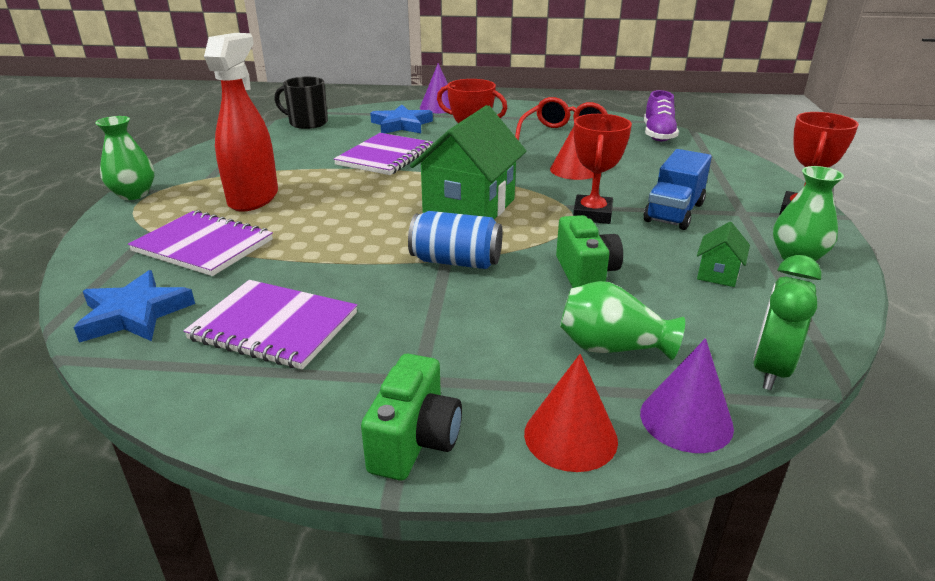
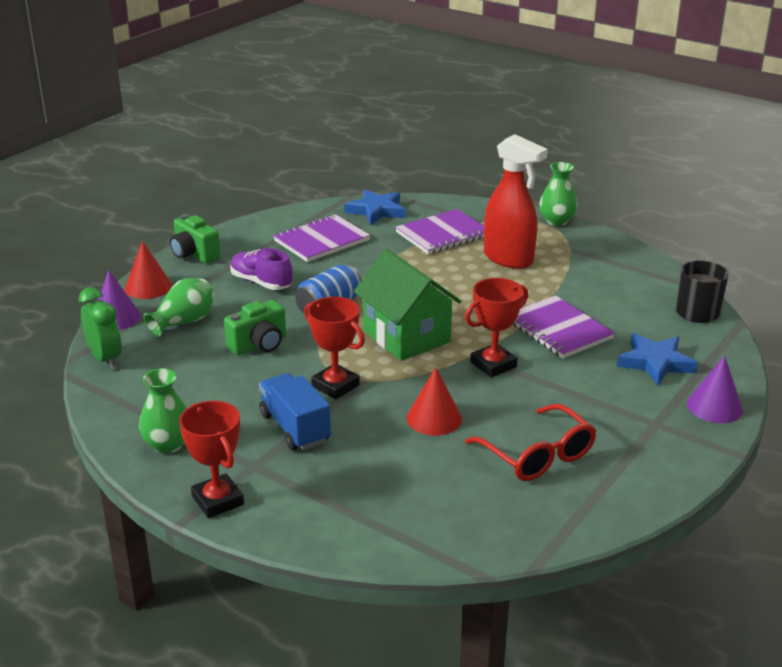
camera: 120 degrees right, 0 degrees up
(585, 274) = (259, 345): green camera -> green camera turned 60 degrees counterclockwise
(658, 135) = (486, 532): purple shoe -> purple shoe (261, 282)
(718, 274) = (196, 395): green house -> none

